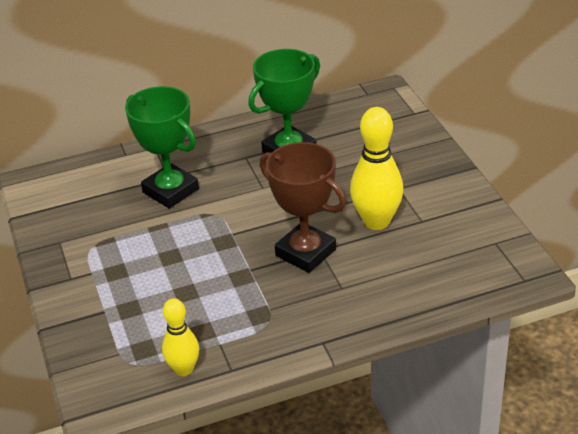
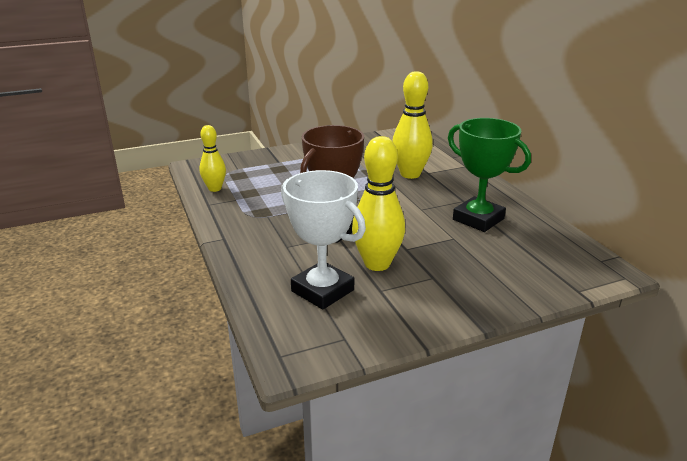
camera: 85 degrees right, 10 degrees down
(171, 191) = (410, 174): green trophy -> yellow bowling pin
(425, 257) = (322, 290): none -> white trophy

